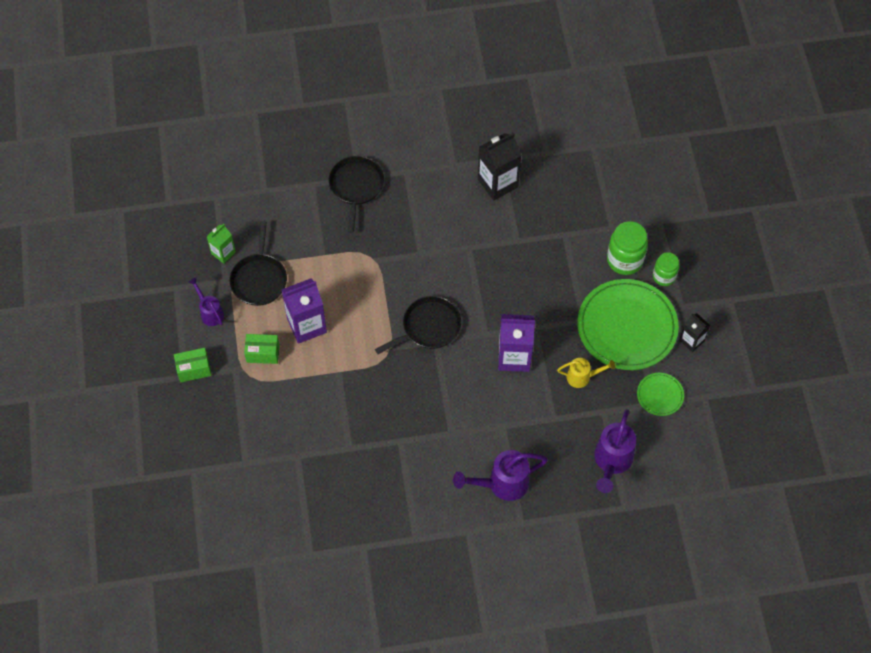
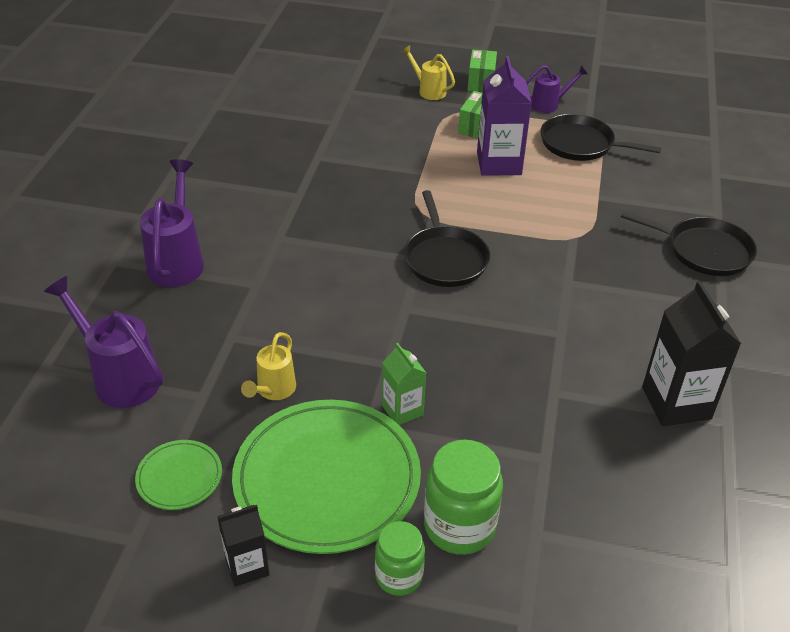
camera: 110 degrees right, 20 degrees down
(222, 404) = (428, 91): none -> yellow watering can
(223, 253) = (628, 128): green carton -> green carton (402, 410)
(514, 357) = (352, 327): purple carton -> none

